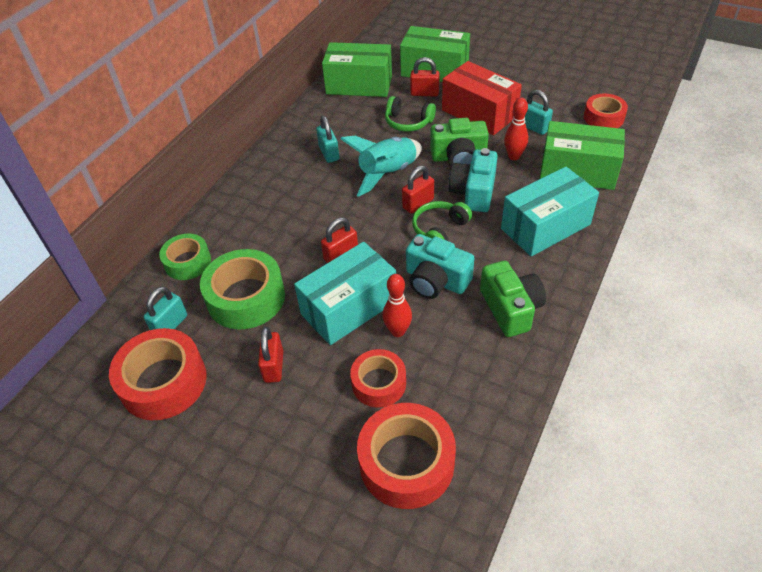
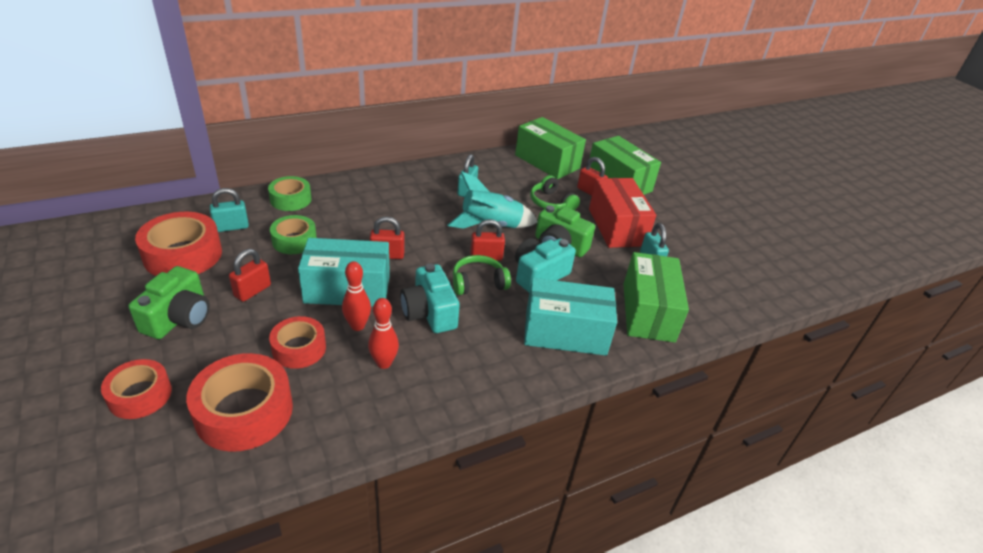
camera: 30 degrees right, 10 degrees down
(246, 298) = (294, 241): green tape -> green tape, size x0.62
(511, 308) = (458, 369): green camera -> green camera (179, 318)
(514, 156) = (605, 270): red bowling pin -> red bowling pin (384, 363)
(577, 171) = (648, 312): green box -> green box turned 45 degrees clockwise
(603, 118) = (725, 289): red tape -> red tape (140, 395)

